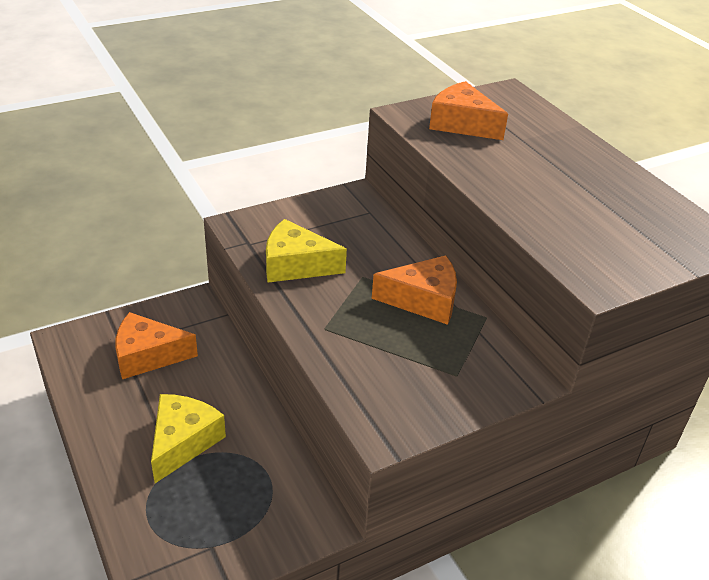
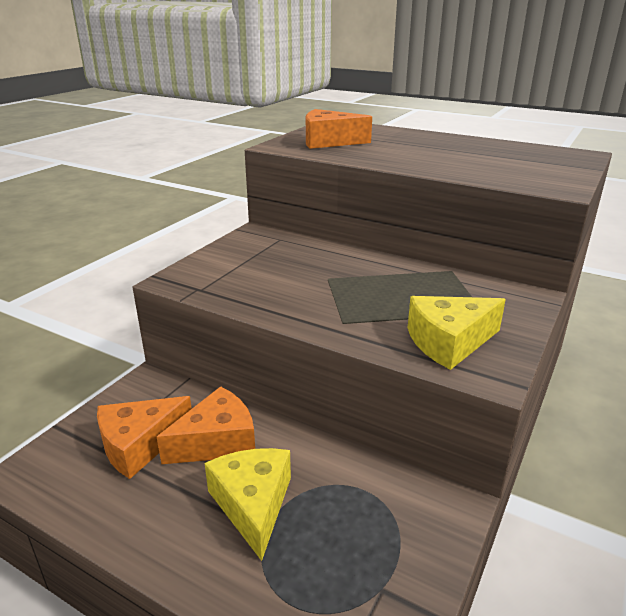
camera: 30 degrees left, 10 degrees down
(296, 265) = (262, 289): yellow cheese -> yellow cheese (449, 342)
(423, 300) = (394, 276): orange cheese -> orange cheese (217, 441)

